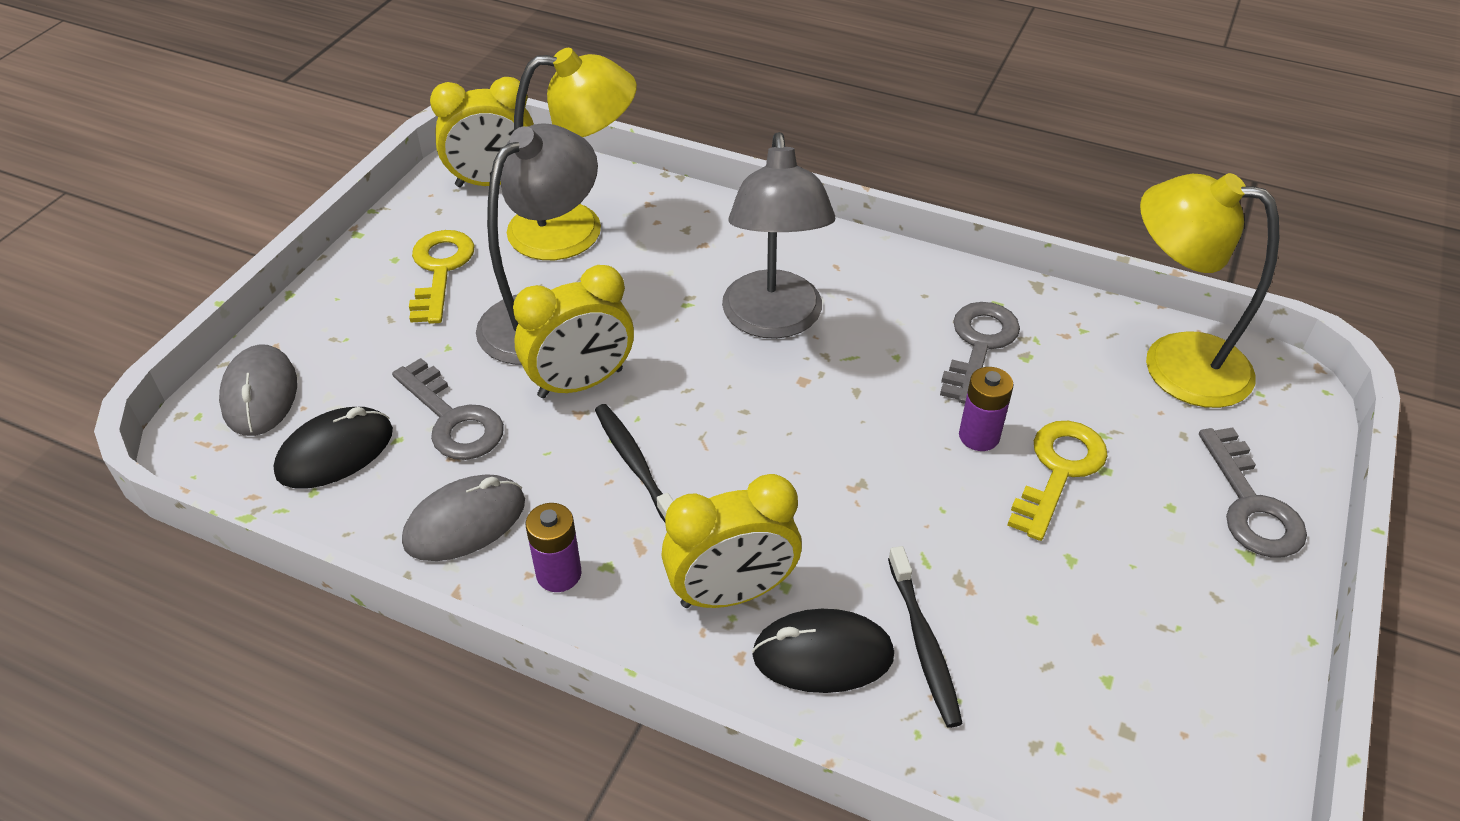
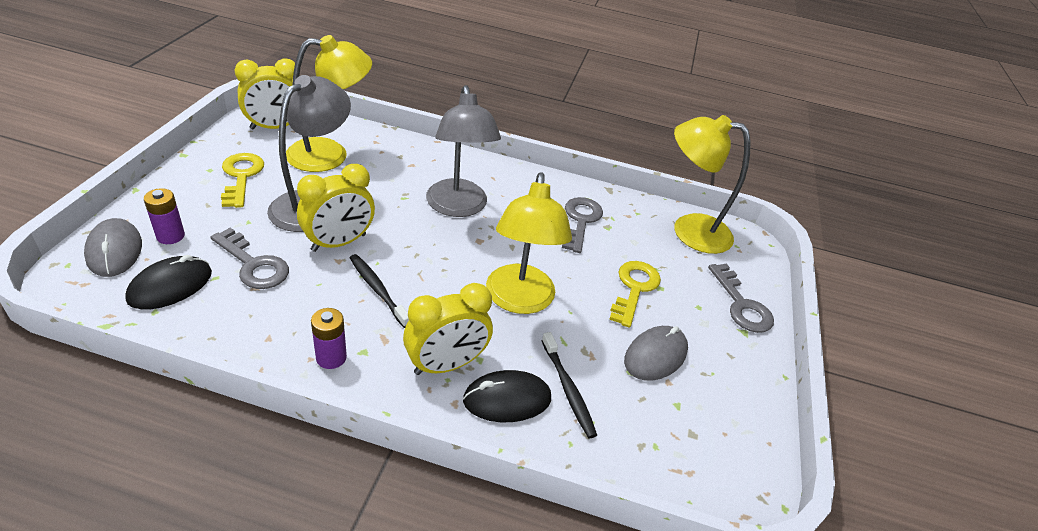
camera: 15 degrees left, 5 degrees down
(465, 522) = (265, 327): grey mouse -> grey mouse (655, 356)
(859, 488) = (519, 300): none -> yellow lamp
(979, 436) = (586, 270): purple battery -> purple battery (170, 236)

